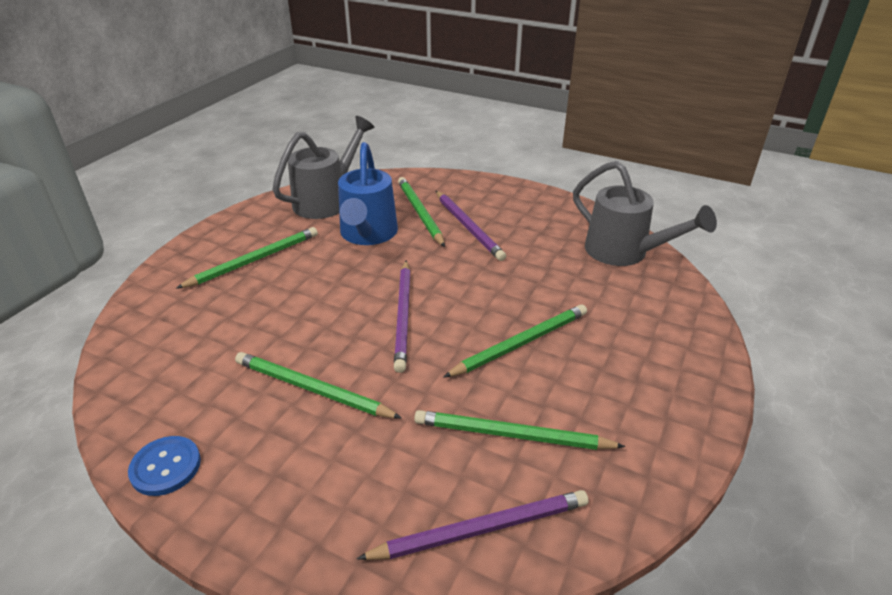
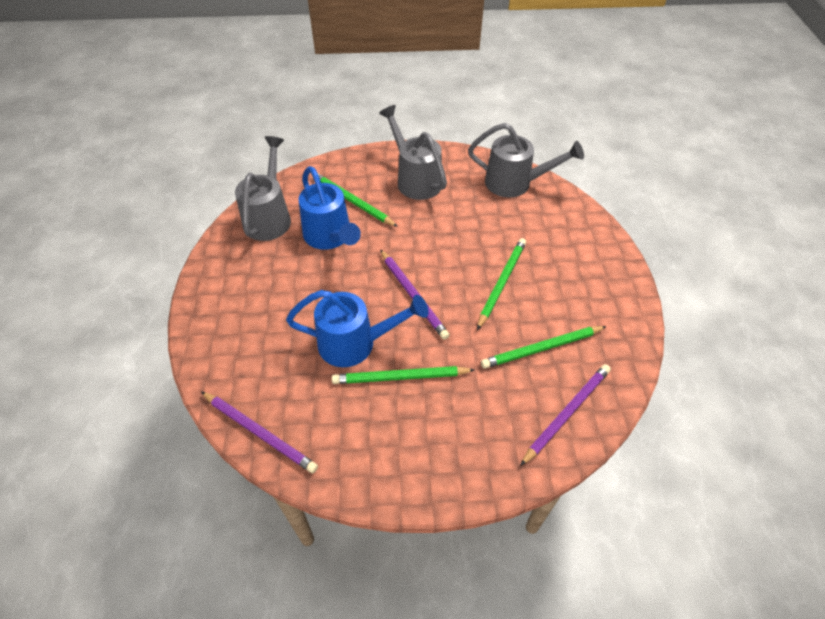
camera: 30 degrees left, 15 degrees up
(165, 467) = (356, 476): blue button -> none
(254, 260) = (262, 296): green pencil -> none
(298, 336) = (355, 343): none -> blue watering can
(468, 227) = (398, 201): purple pencil -> purple pencil (260, 432)
(505, 214) = (415, 179): none -> grey watering can

